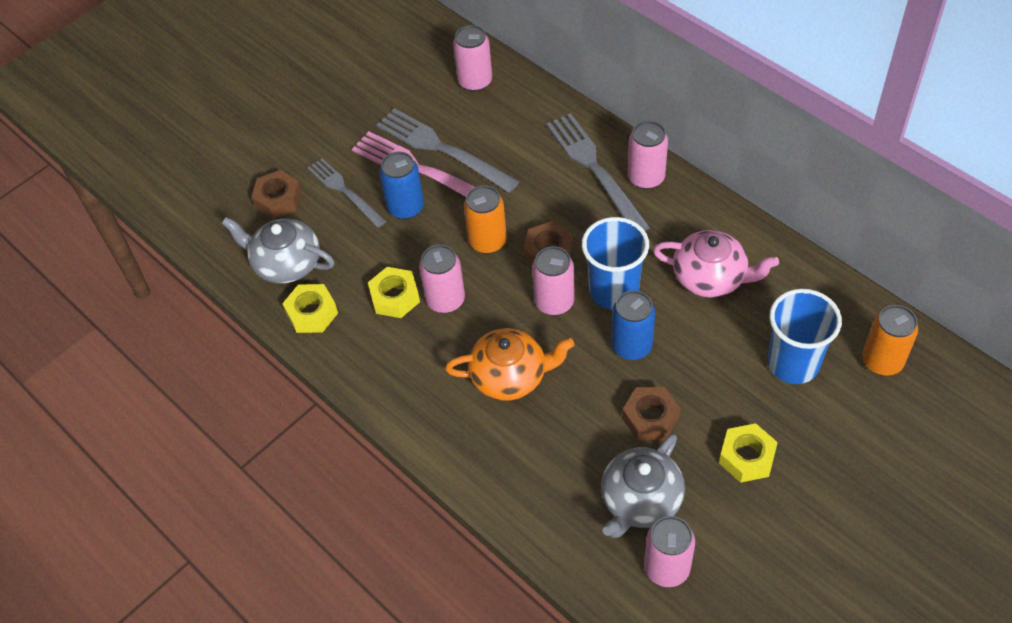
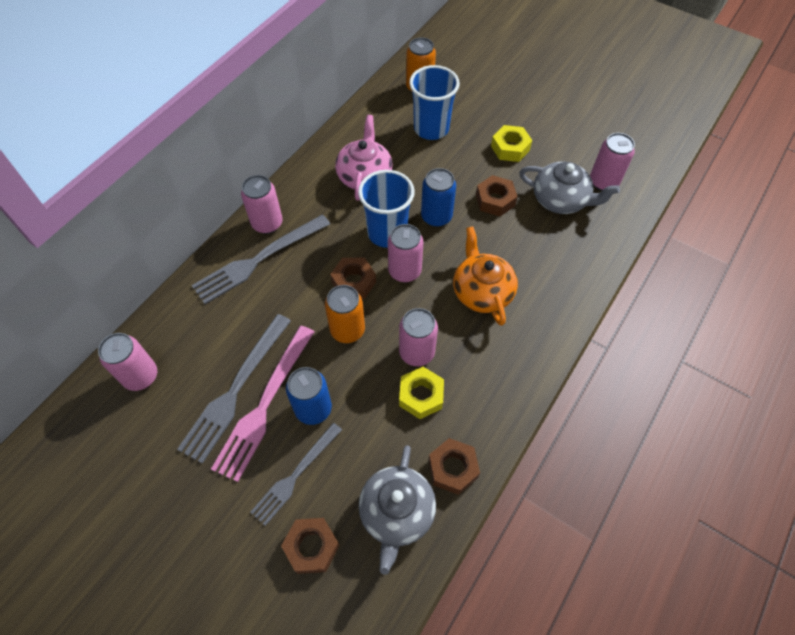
camera: 105 degrees left, 5 degrees up
(312, 313) = (453, 468): yellow nut -> brown nut

